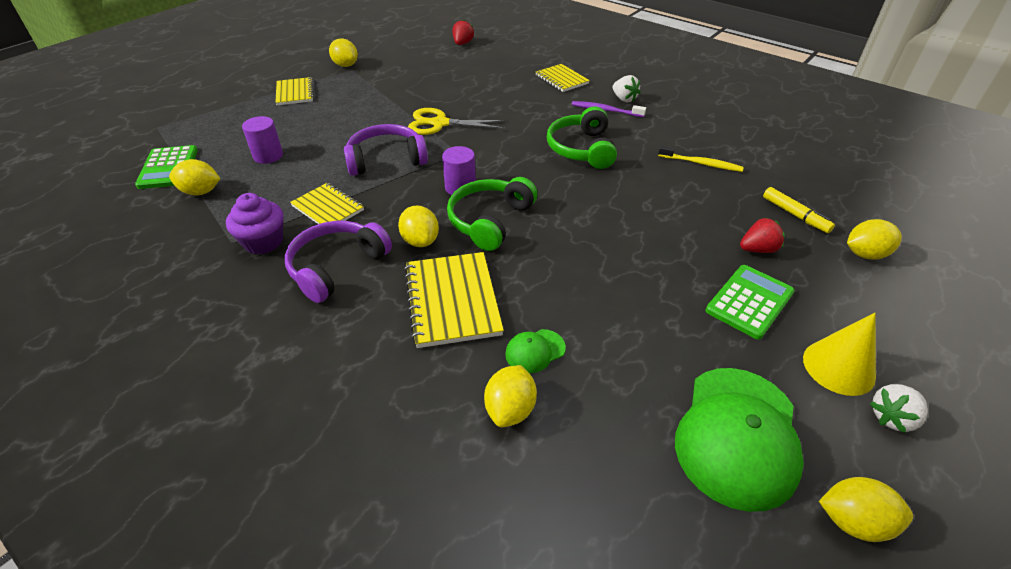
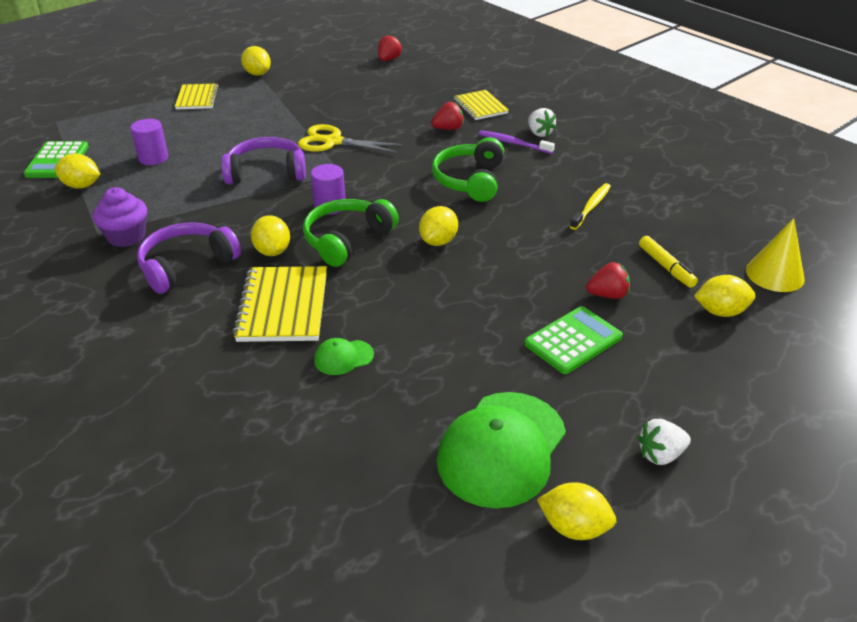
camera: 10 degrees right, 5 degrees down
(327, 208) = (195, 212): yellow notebook -> none
(510, 409) = (301, 401): yellow lemon -> yellow lemon (438, 241)
(541, 102) = (448, 128): none -> red strawberry
(701, 163) = (591, 207): yellow toothbrush -> yellow toothbrush turned 90 degrees counterclockwise
(838, 367) = (632, 407): yellow cone -> yellow cone (775, 274)

